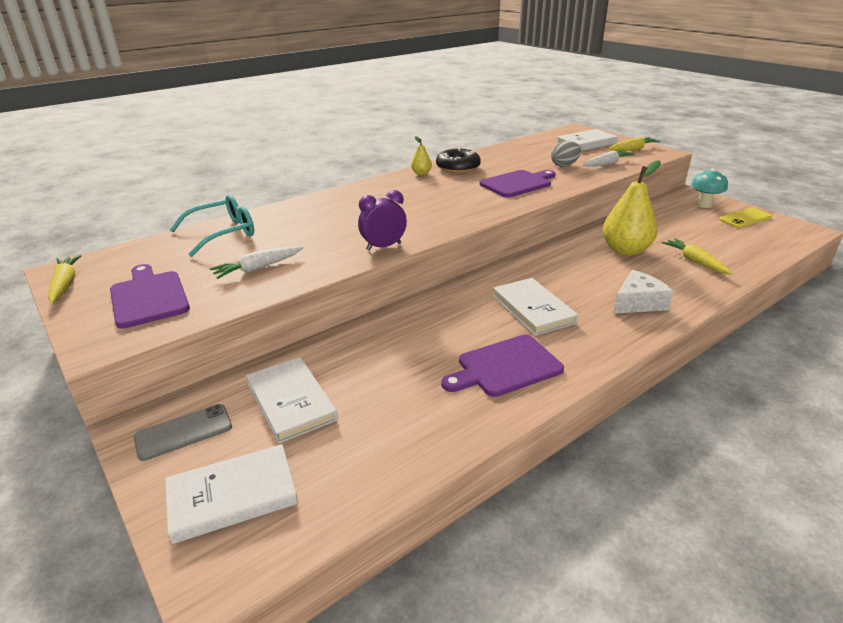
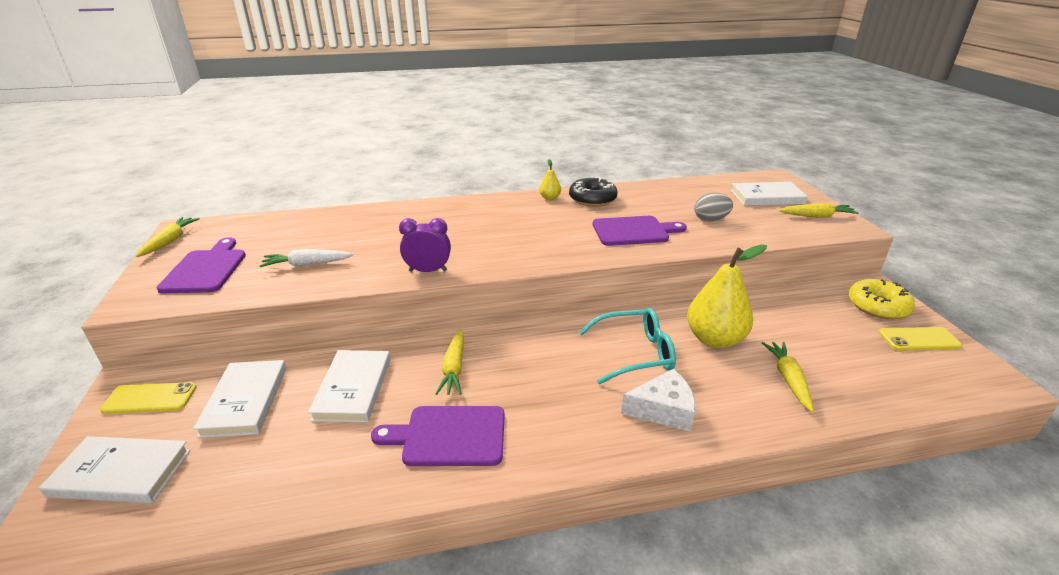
camera: 25 degrees right, 0 degrees up
(183, 432) = (150, 398): grey phone -> yellow phone
(223, 233) = (320, 222): turquoise glasses -> turquoise glasses (634, 353)
(455, 321) = (454, 368): none -> yellow carrot
(533, 309) = (541, 379): white book -> white book (353, 388)
(606, 164) = (762, 229): white carrot -> none
(704, 205) = (878, 306): turquoise mushroom -> yellow donut

